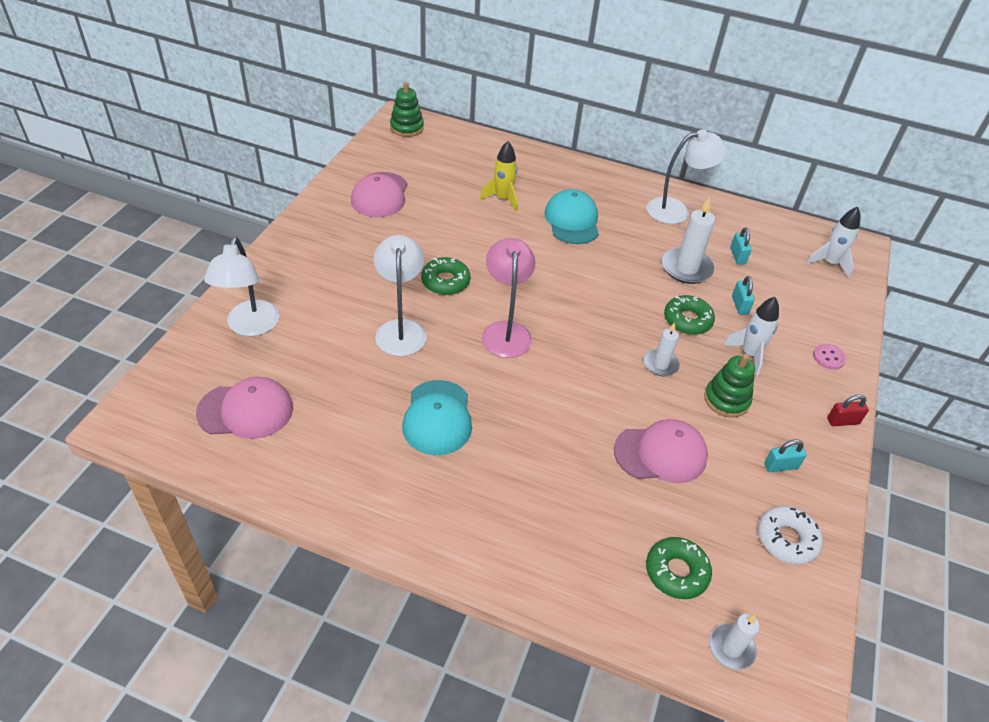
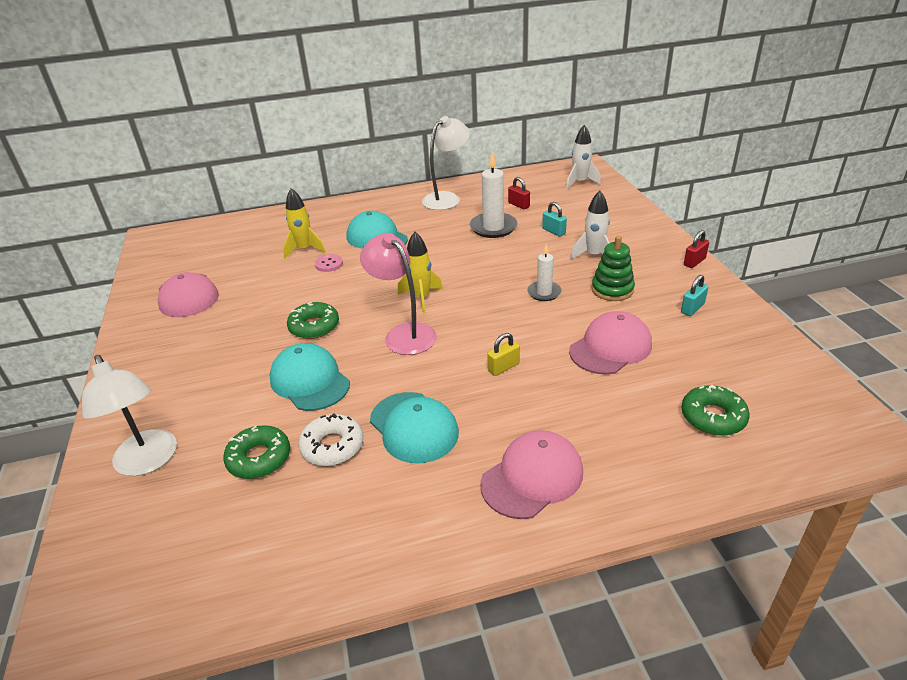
camera: 30 degrees left, 10 degrees down
(246, 410) = (214, 537): pink cap -> pink cap (532, 477)
(401, 329) = (309, 381): white lamp -> turquoise cap
(407, 127) = (165, 240): green stacking toy -> none
(551, 305) = (421, 298): none -> yellow rocket
(553, 412) = (503, 367): none -> yellow padlock
(687, 320) = (530, 257): green donut -> green donut (259, 458)
(731, 648) = (805, 441): white candle -> none
(737, 256) = (518, 205): turquoise padlock -> red padlock
(786, 539) = (750, 349): white donut -> white donut (332, 446)
(828, 357) = (642, 232): pink button -> pink button (329, 264)

